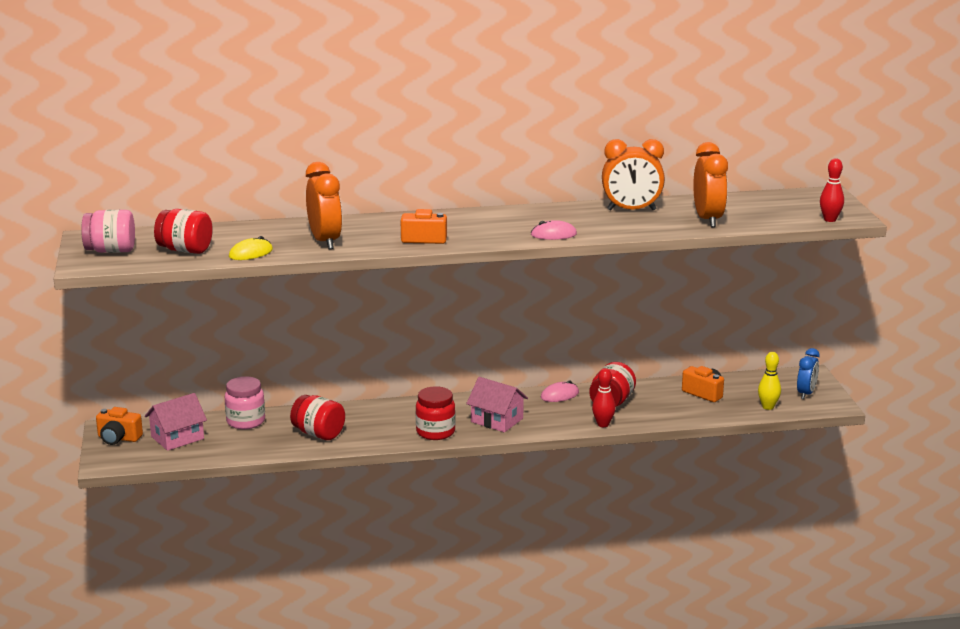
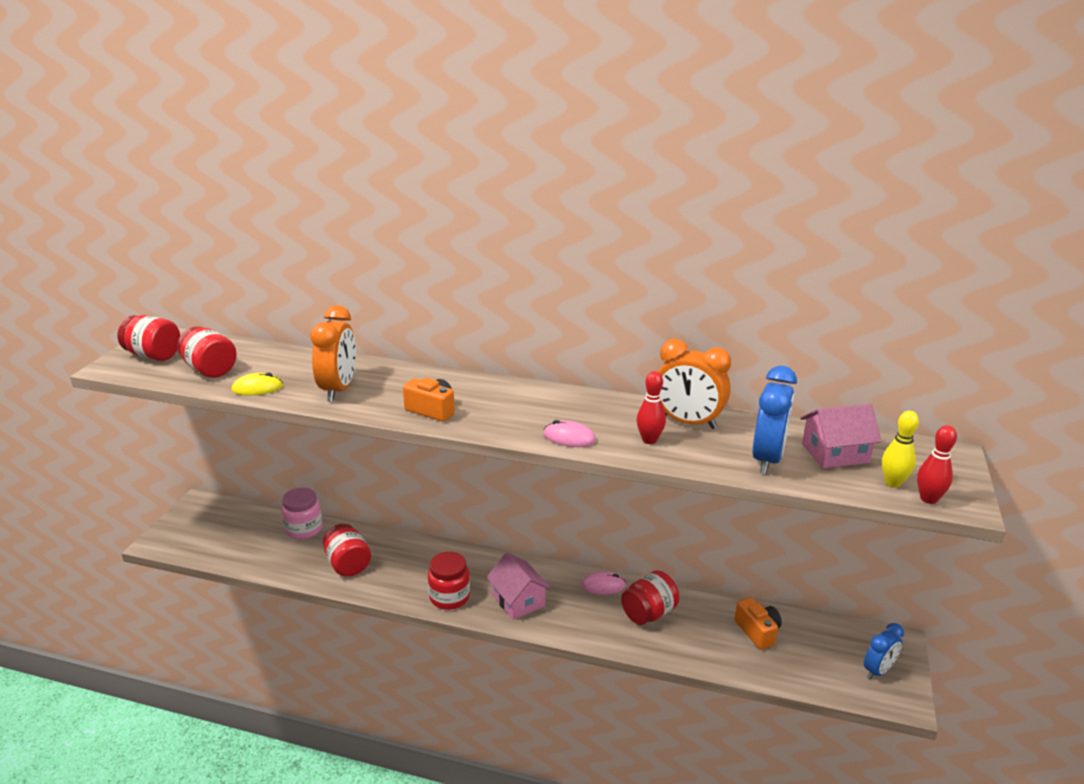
camera: 25 degrees right, 5 degrees up
(111, 251) = (153, 355): pink jar -> red jar
(118, 438) = (193, 517): orange camera -> none
(177, 438) = (235, 531): pink house -> pink house (835, 453)
(603, 424) = (619, 642): red bowling pin -> red bowling pin (649, 440)
(708, 219) = (767, 459): orange clock -> blue clock
(768, 407) = (820, 677): yellow bowling pin -> yellow bowling pin (893, 483)

